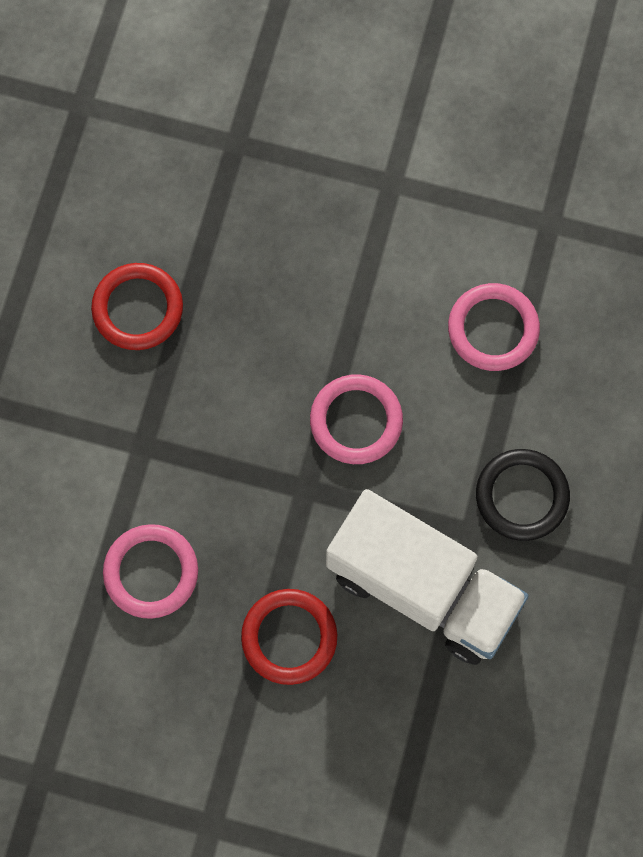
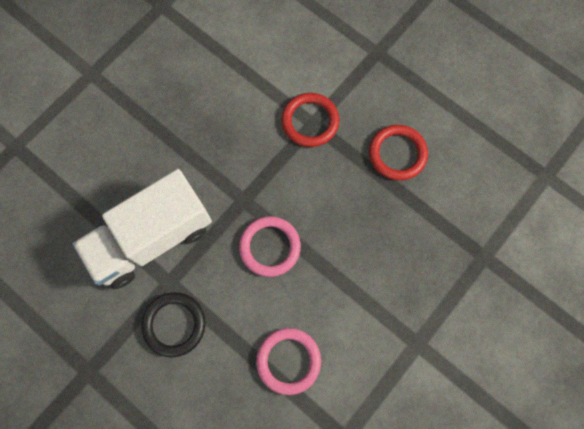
camera: 115 degrees right, 0 degrees up
(151, 572) = (238, 98): pink ring -> none
(289, 637) = (164, 153): red ring -> red ring (310, 121)

